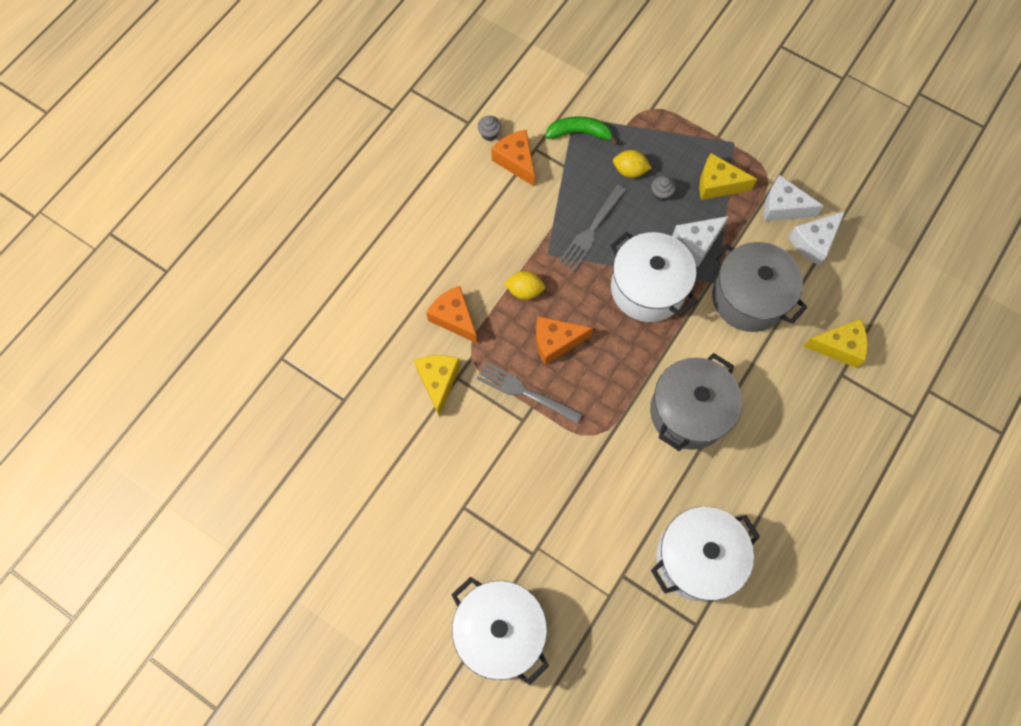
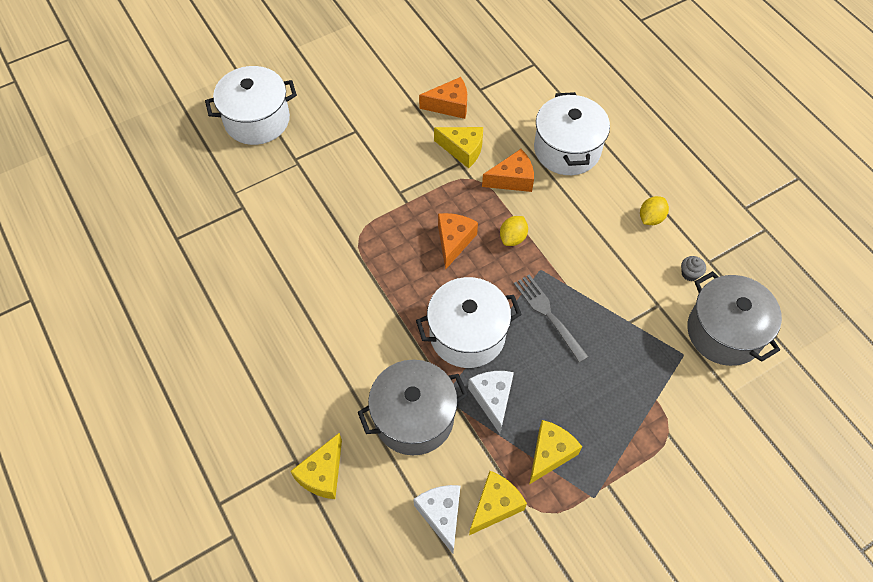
camera: 115 degrees right, 10 degrees down
(516, 161) = (650, 283): orange cheese -> orange cheese (449, 105)
(525, 392) = (422, 202): grey fork -> none
(579, 133) = (662, 351): green banana -> none
(629, 171) = (600, 377): yellow lemon -> yellow lemon (651, 218)
(661, 194) = (561, 394): grey cupcake -> none
(688, 412) = (337, 312): grey pot -> grey pot (724, 332)
(697, 558) = (221, 261): white pot -> white pot (567, 149)
(782, 207) = (495, 506): white cheese -> yellow cheese

